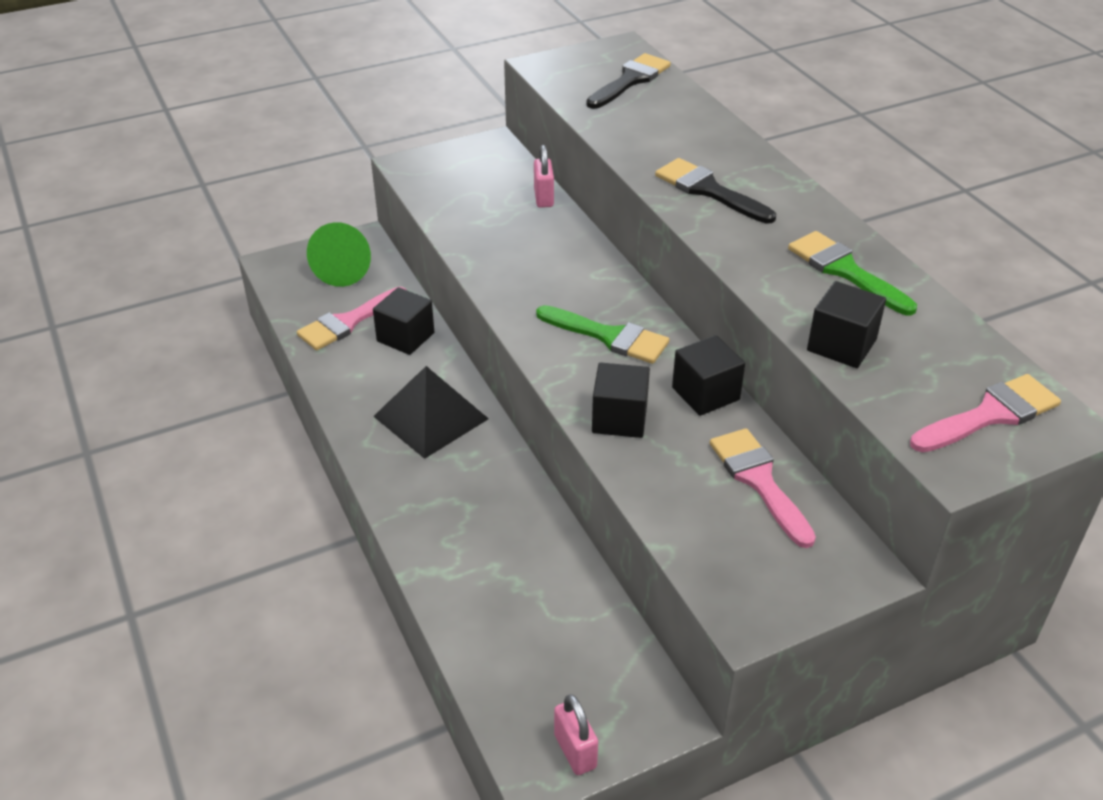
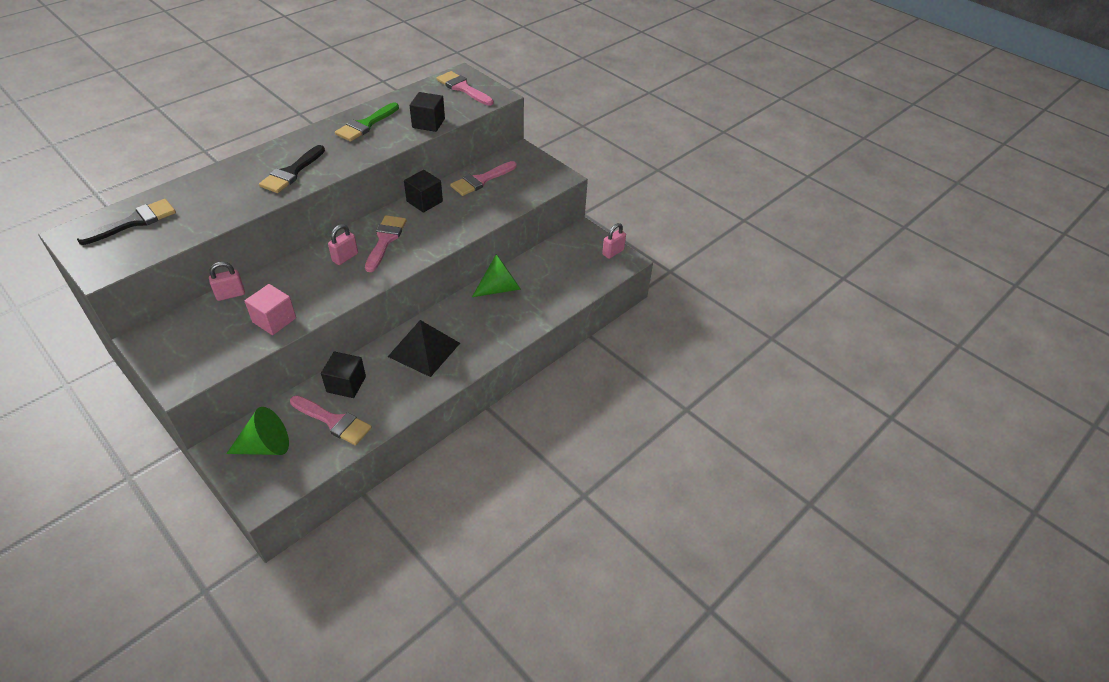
camera: 110 degrees left, 5 degrees up
(476, 228) = (274, 320): none -> pink cube
(532, 533) = (500, 288): none -> green cone
(581, 294) = (345, 257): none -> pink padlock
(609, 336) = (385, 240): green brush -> pink brush
(619, 418) = (453, 226): black cube -> none
(630, 80) = (135, 222): black brush -> black brush turned 120 degrees clockwise

